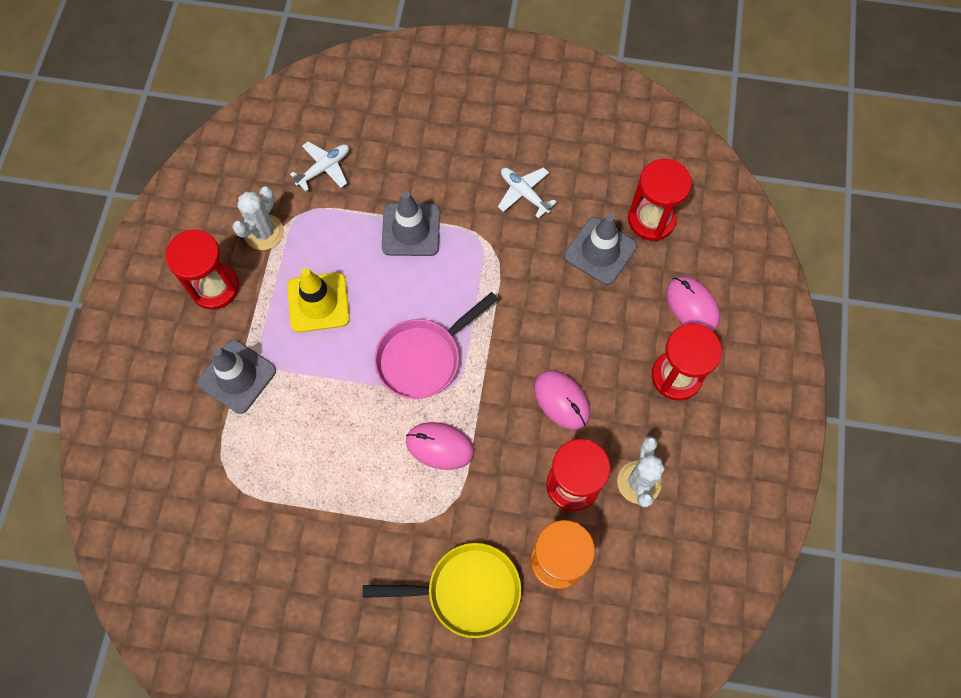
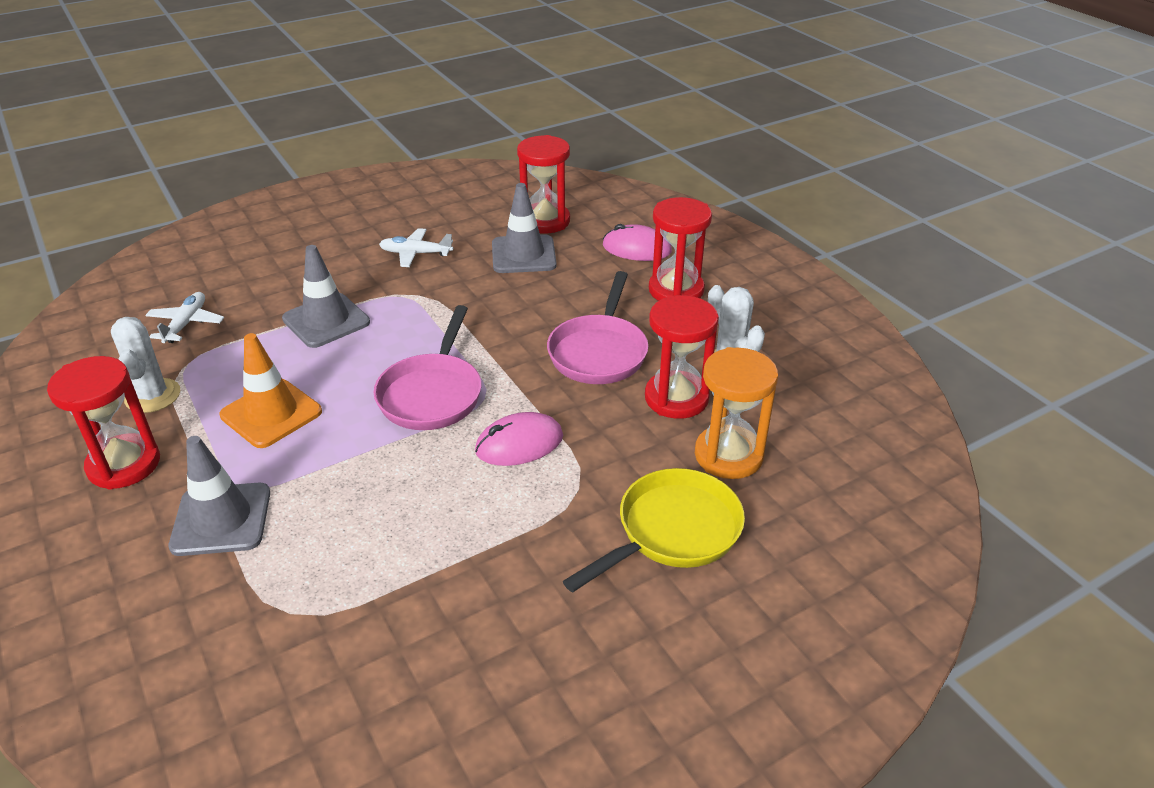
camera: 40 degrees left, 30 degrees down
(318, 302) = (271, 413): yellow traffic cone -> orange traffic cone
(561, 400) = (599, 352): pink mouse -> pink pan

